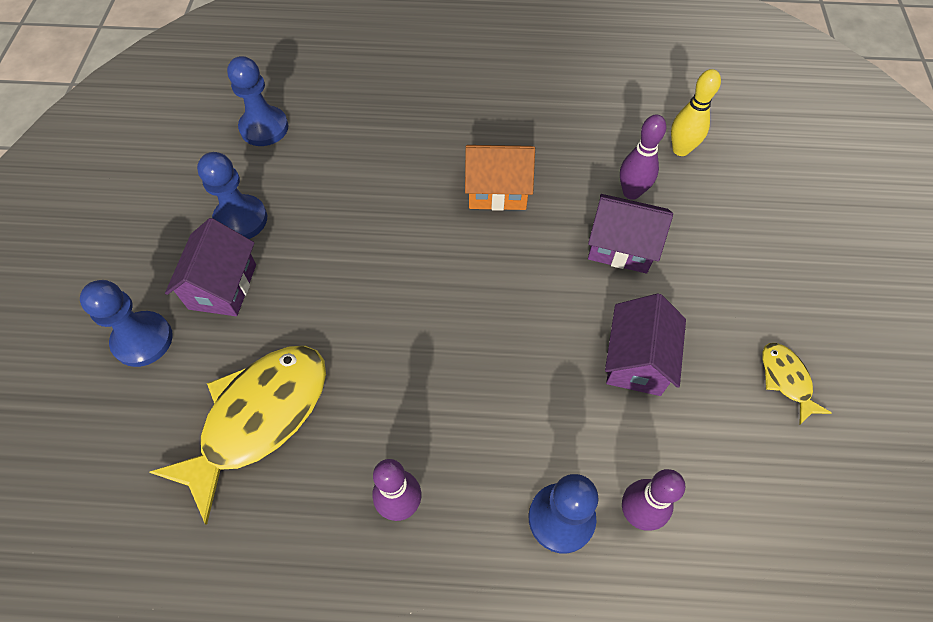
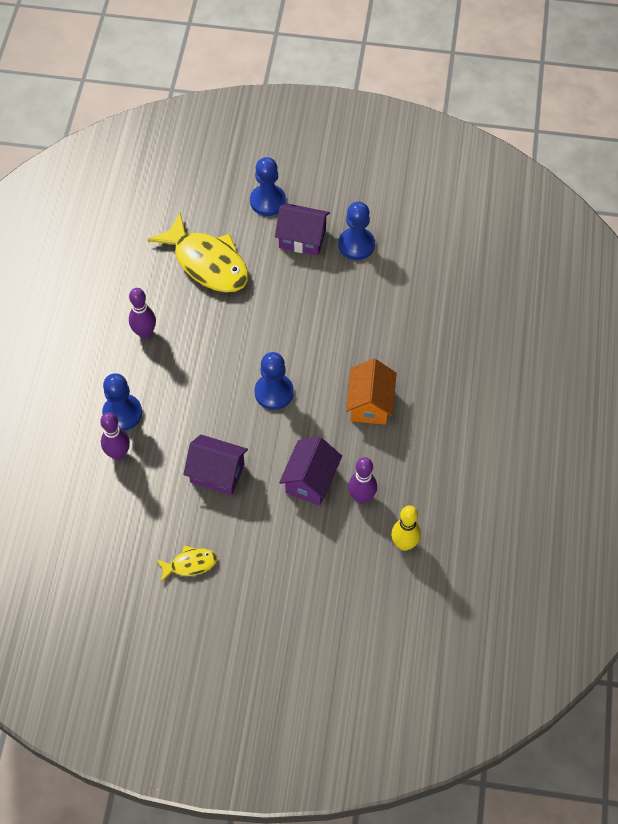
camera: 95 degrees right, 0 degrees up
(264, 128) = (442, 254): blue pawn -> blue pawn (274, 392)

